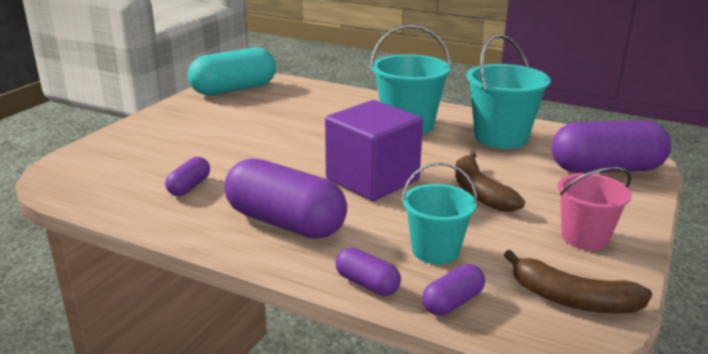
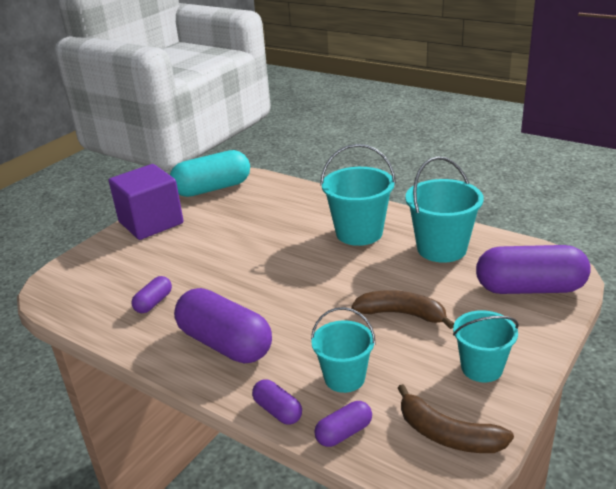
camera: 10 degrees right, 5 degrees up
(372, 179) = (310, 297): purple cube -> purple cube (151, 222)
(479, 193) = (402, 314): brown banana -> brown banana turned 120 degrees clockwise
(584, 237) = (481, 368): pink bucket -> turquoise bucket

